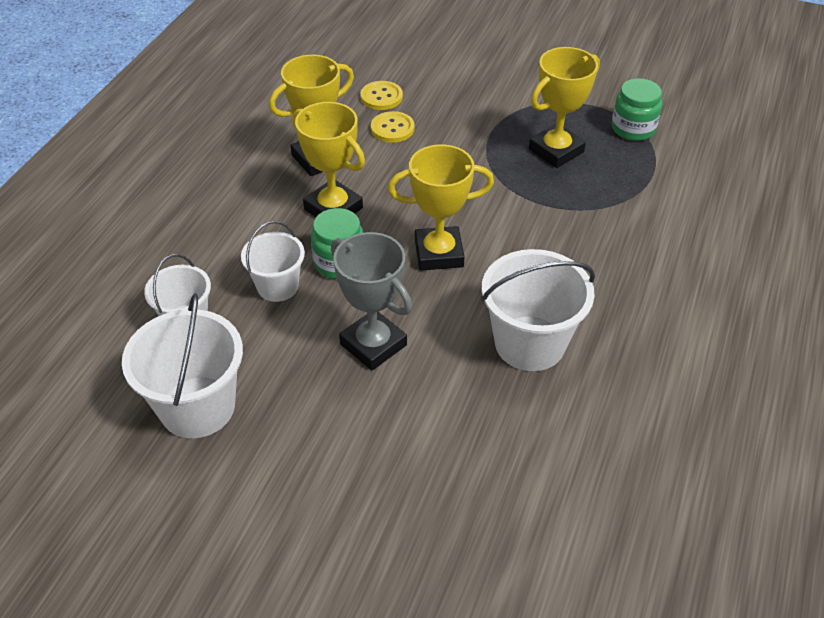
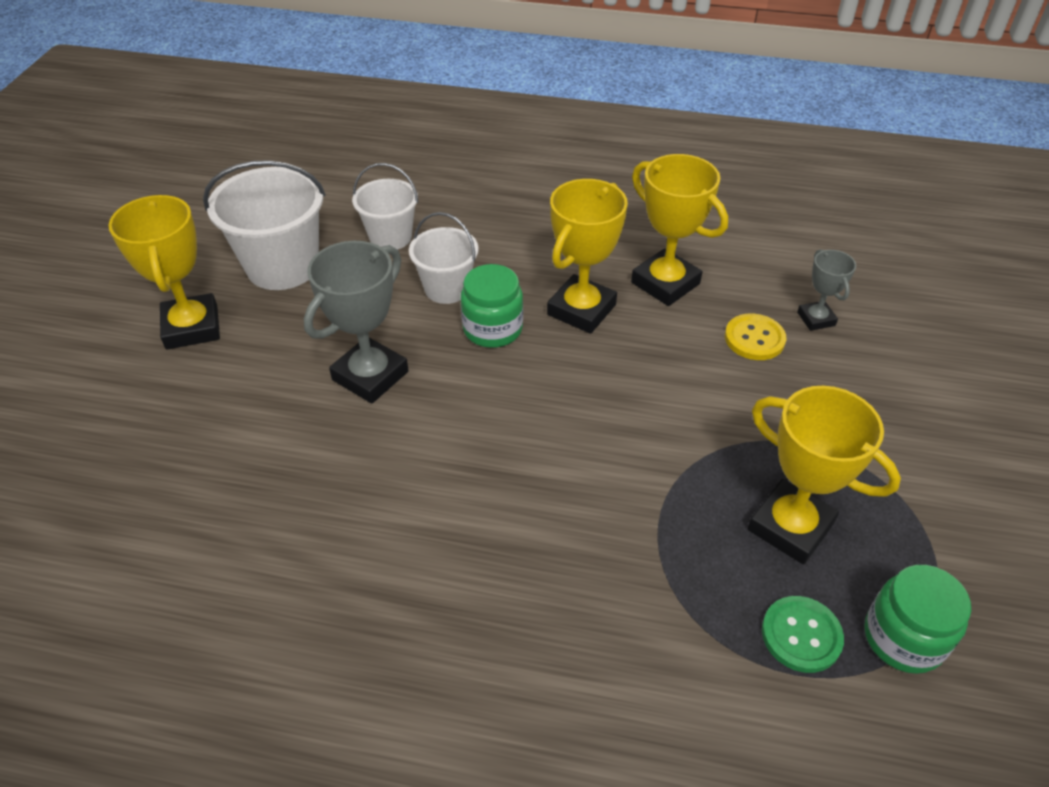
camera: 80 degrees right, 0 degrees up
(381, 97) = (816, 319): yellow button -> grey trophy
(439, 253) = (528, 414): yellow trophy -> yellow trophy (192, 327)
(530, 343) = (384, 523): white bucket -> none
(630, 164) = (801, 635): none -> green button

